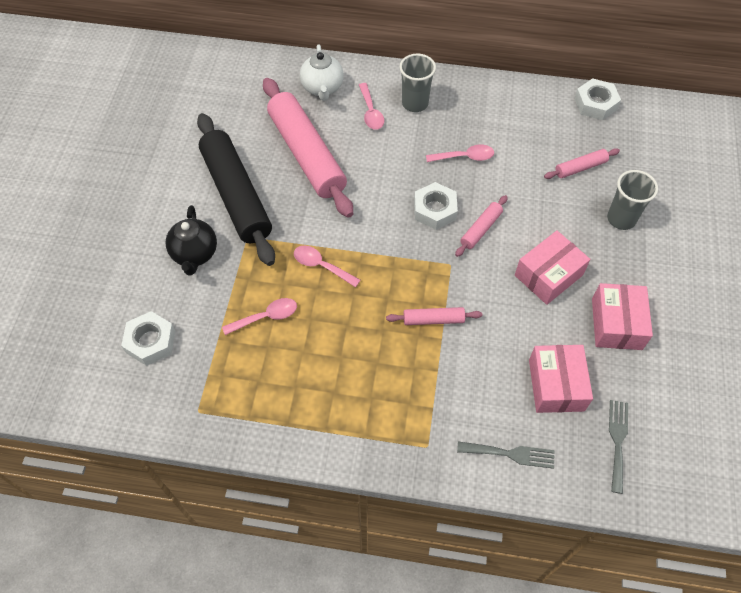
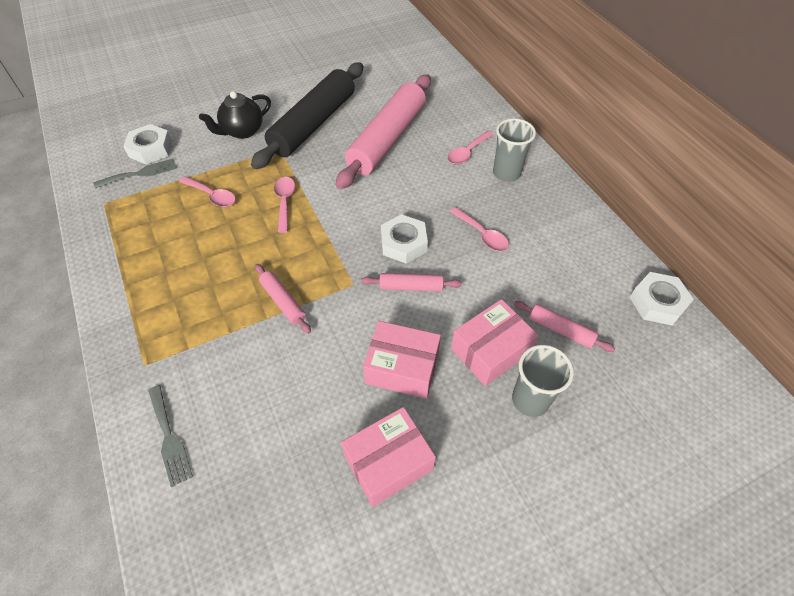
camera: 55 degrees right, 5 degrees down
(322, 88) = (462, 115): white teapot -> none
(556, 385) = (273, 440): pink box -> pink box (490, 350)
(617, 441) = (237, 537): grey fork -> grey fork (140, 173)

